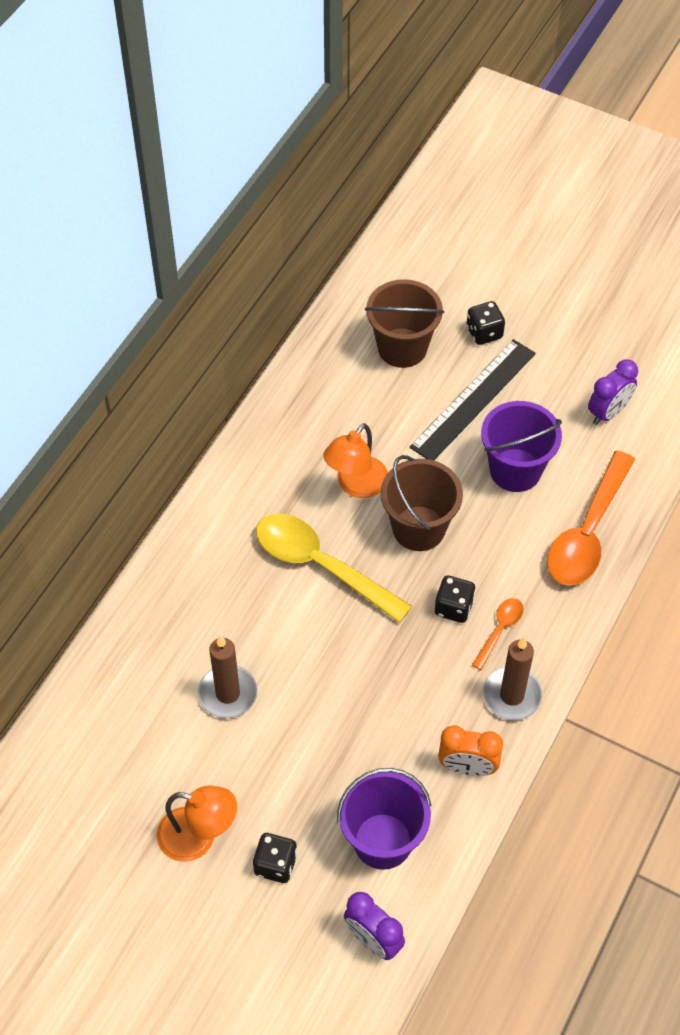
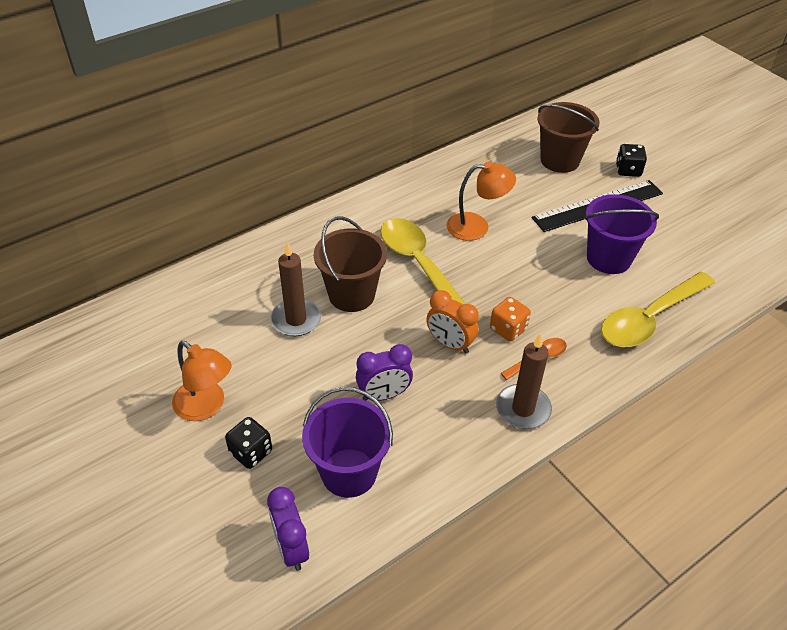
camera: 25 degrees right, 10 degrees down
(356, 485) = (477, 227): orange lamp -> orange lamp turned 150 degrees counterclockwise
(419, 528) = (509, 268): brown bucket -> brown bucket (351, 295)
(453, 607) = (508, 329): black dice -> orange dice
(467, 767) = (454, 447): orange clock -> orange clock (450, 344)
(587, 532) = (650, 318): orange spoon -> yellow spoon
(608, 412) = (706, 247): purple clock -> purple clock (384, 395)

